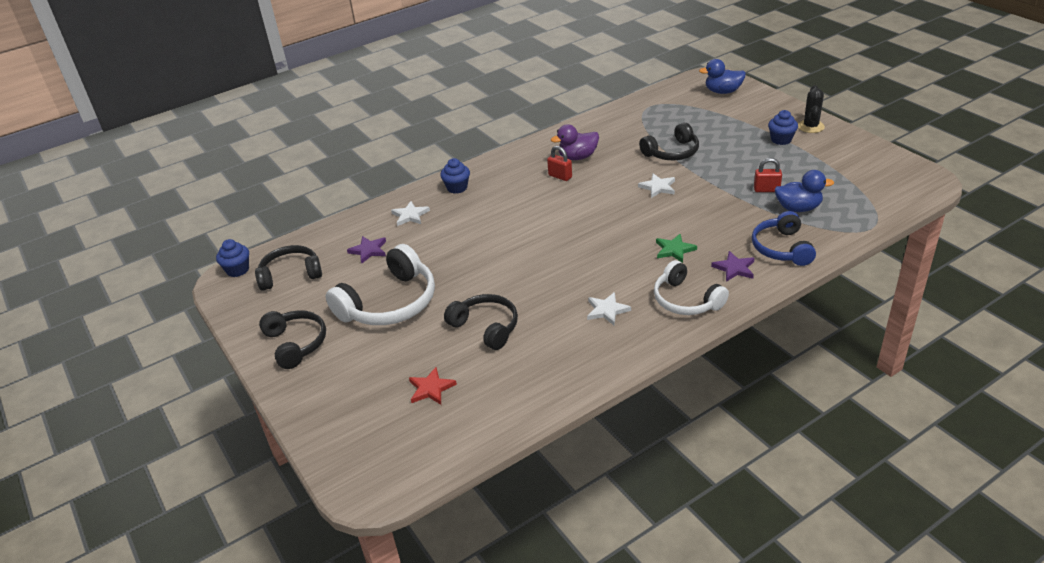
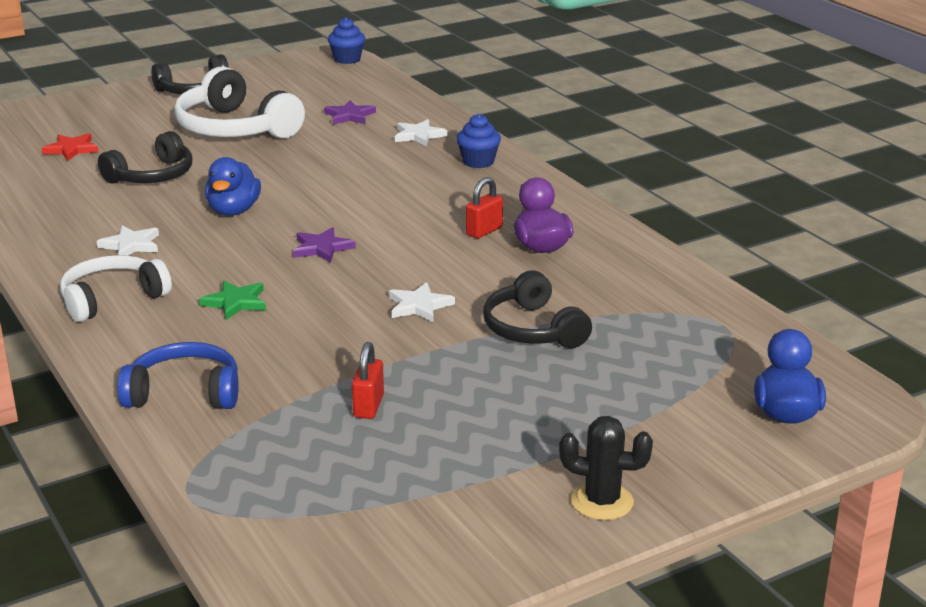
camera: 90 degrees right, 10 degrees down
(290, 274) = (323, 82): black headphones -> none
(734, 268) = (159, 344): purple star -> purple star (322, 248)
(781, 140) = (552, 453): blue cupcake -> none
(798, 208) = (292, 429): blue duck -> blue duck (233, 211)

